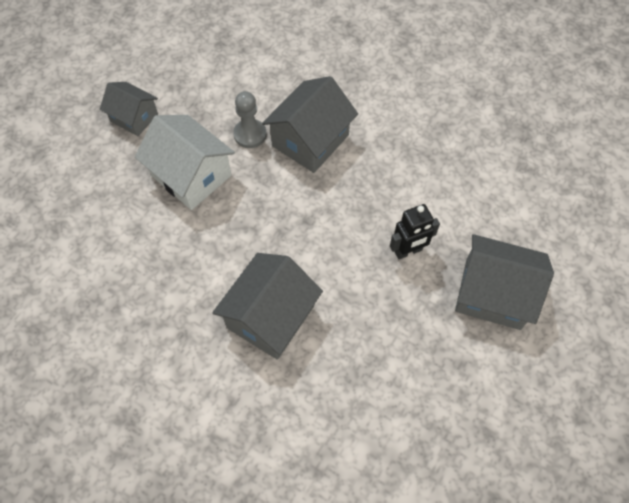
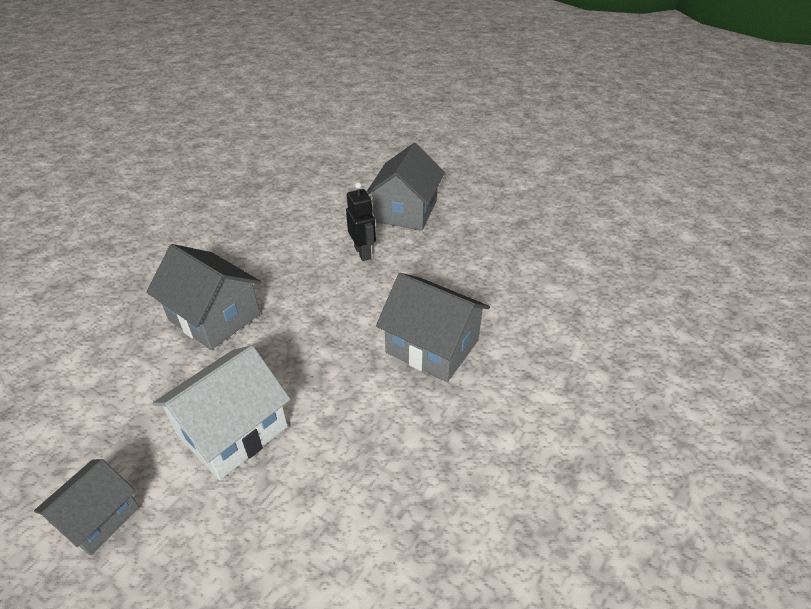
camera: 90 degrees left, 20 degrees down
(250, 134) = (186, 371): grey pawn -> none

